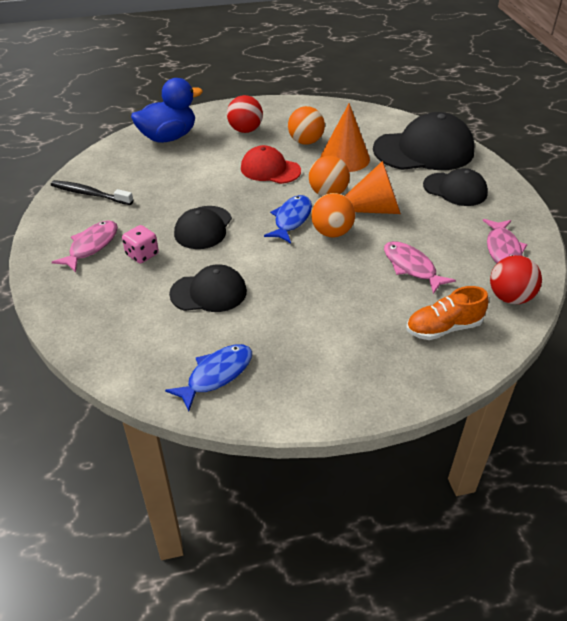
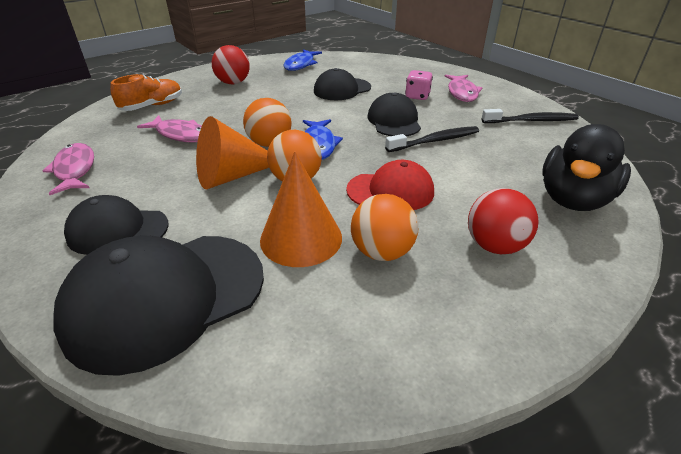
camera: 155 degrees right, 5 degrees down
(168, 137) = (573, 199): blue duck -> black duck
(195, 197) = (434, 141): none -> black toothbrush
(510, 297) = (86, 133): red ball -> red ball (233, 83)

